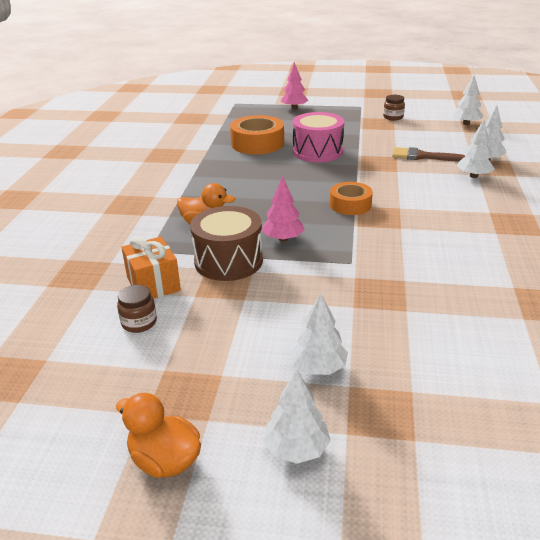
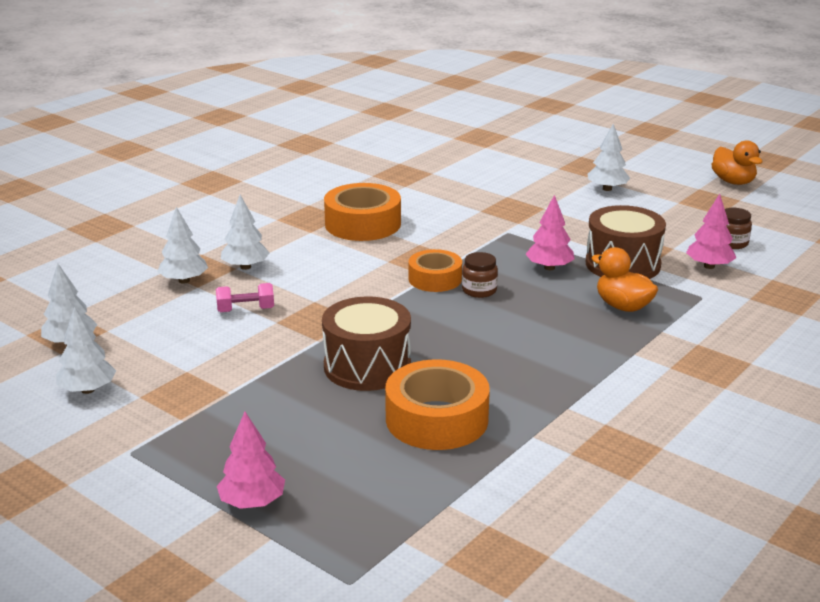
camera: 150 degrees left, 5 degrees down
(153, 284) = (709, 266): orange gift -> pink tree
(296, 448) = (651, 168): white tree -> white tree (87, 390)
(317, 152) = (367, 366): pink drum -> brown drum
(393, 117) = (137, 398): brown jar -> brown jar (479, 290)
(422, 156) = (246, 310): brown brush -> pink dumbbell
(469, 231) = (363, 224): none -> orange tape

